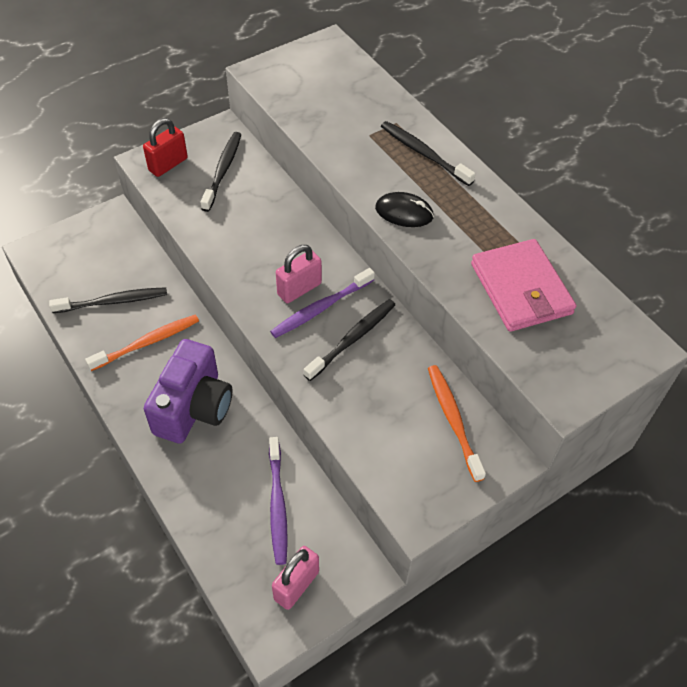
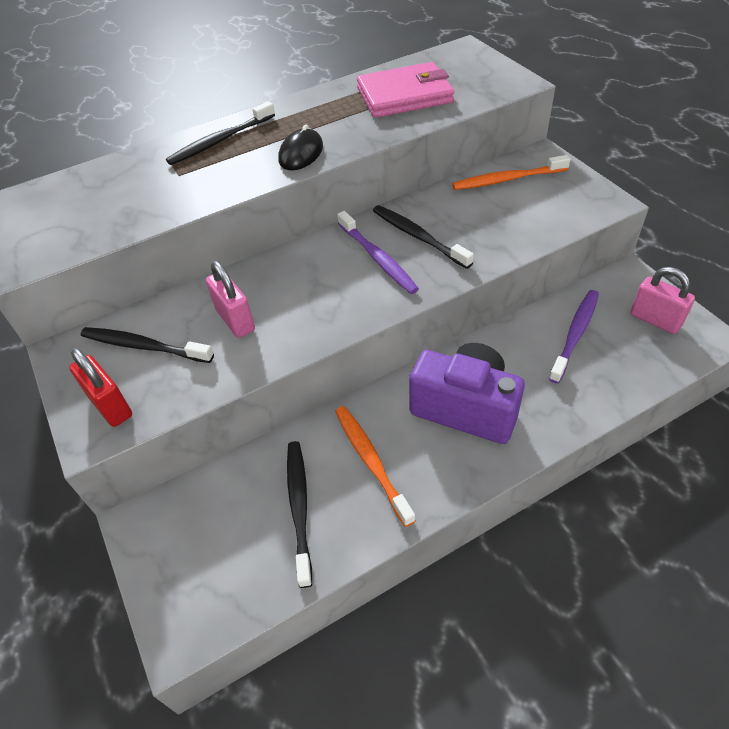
camera: 80 degrees left, 5 degrees down
(277, 505) = (575, 334): purple toothbrush -> purple toothbrush turned 60 degrees counterclockwise
(299, 289) = (350, 274): pink padlock -> pink padlock (235, 320)

